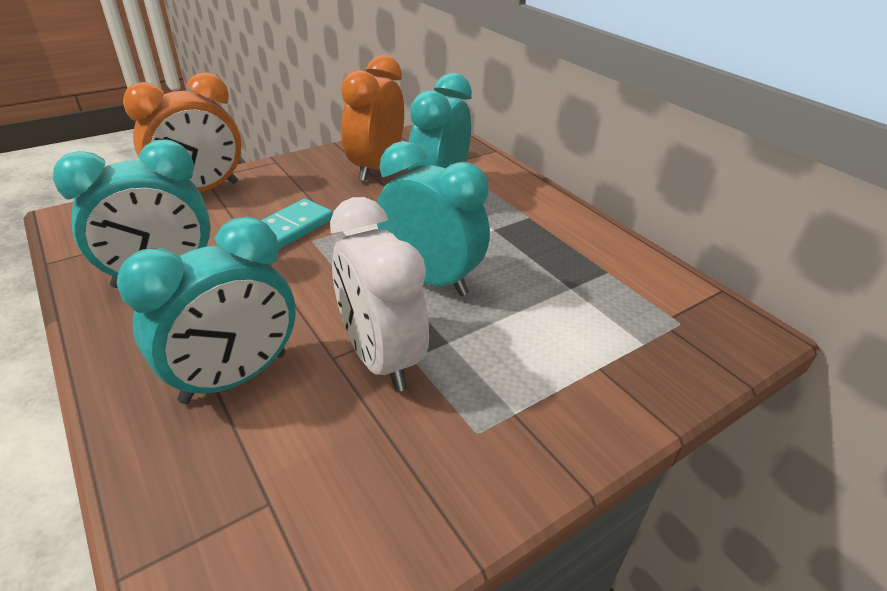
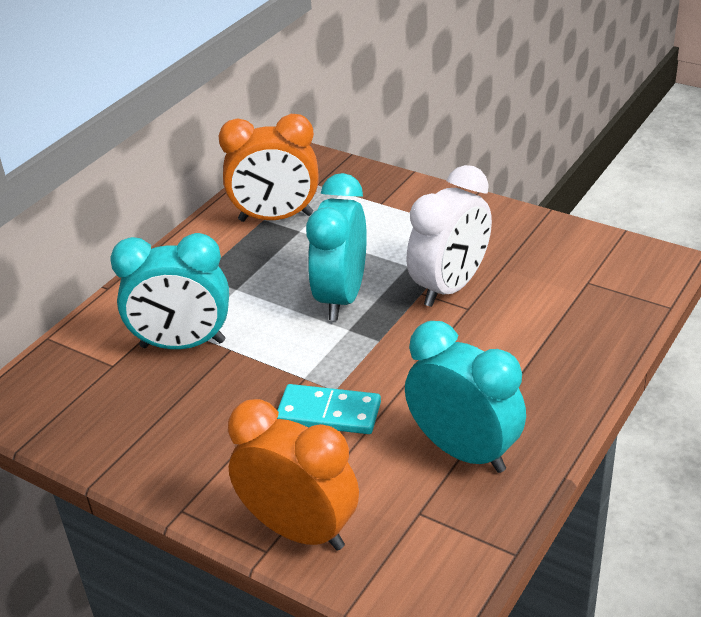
camera: 110 degrees left, 0 degrees up
(235, 377) = (525, 340): turquoise clock -> none
(376, 168) = (152, 411): orange clock -> orange clock (276, 217)

